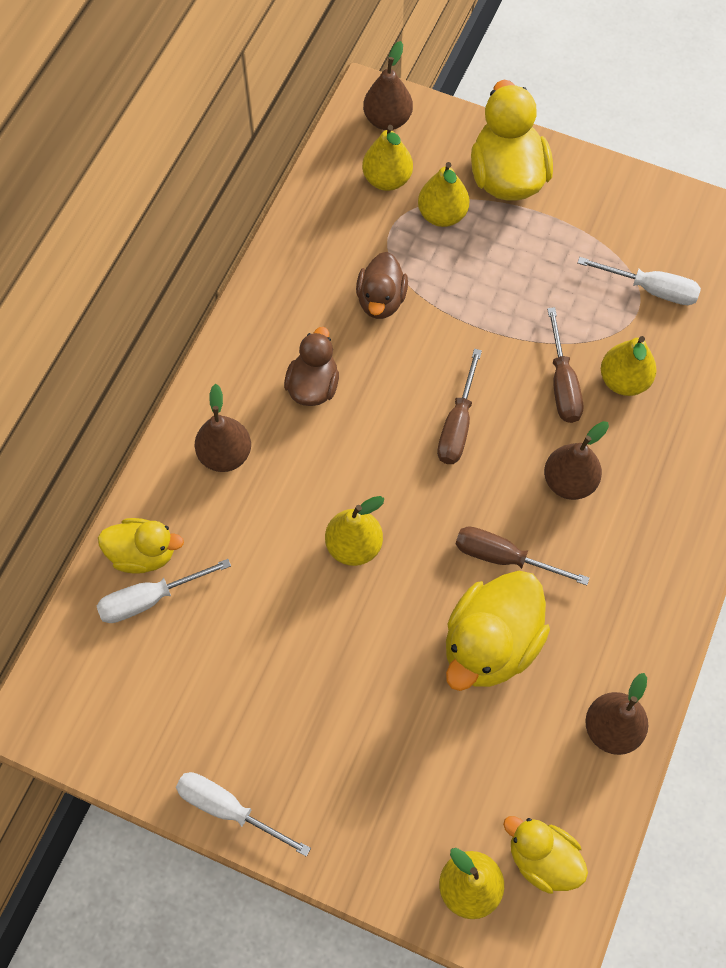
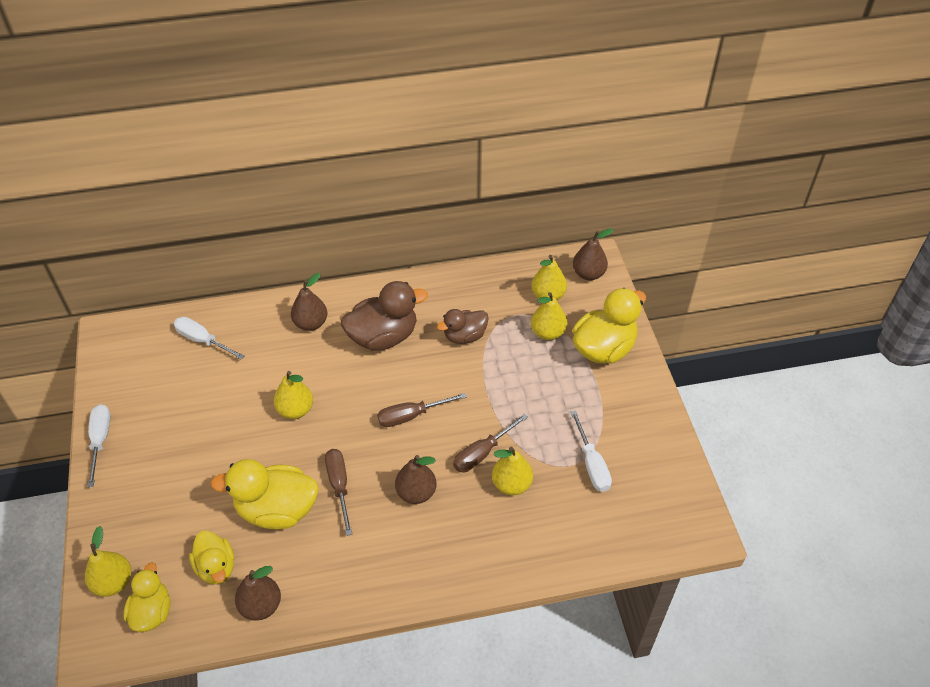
camera: 55 degrees right, 15 degrees down
(143, 554) = (227, 323): yellow duck -> yellow duck (216, 567)
(313, 386) = (383, 337): brown duck -> brown duck, size x1.63

